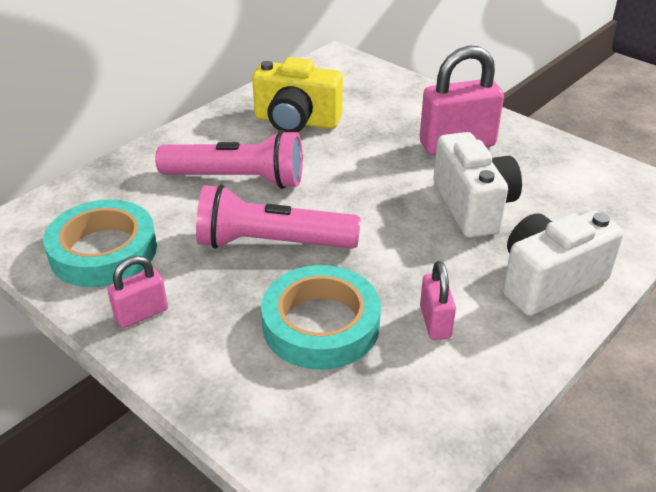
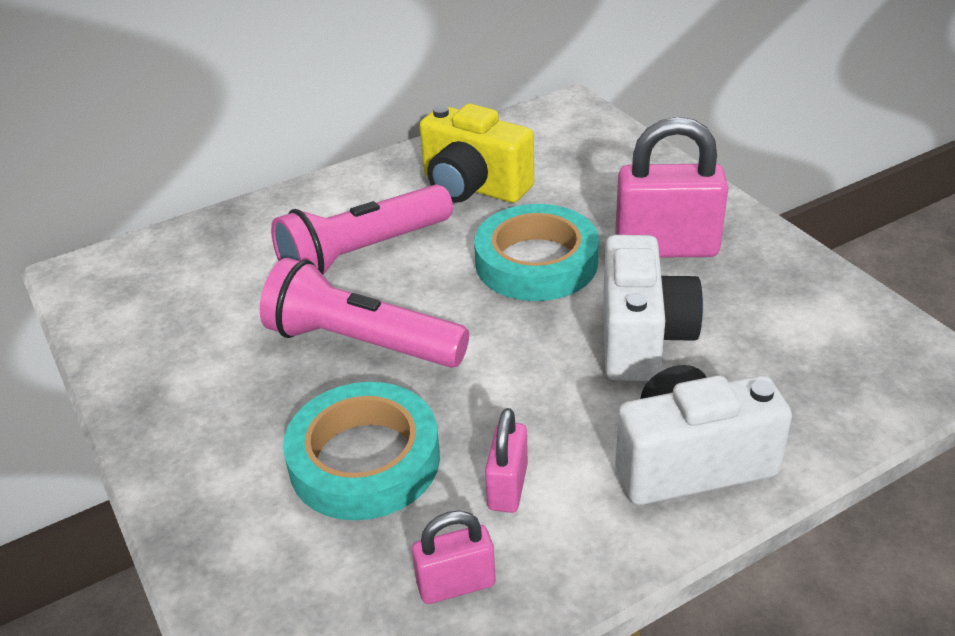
camera: 20 degrees right, 0 degrees up
(103, 251) = (169, 318): turquoise tape -> turquoise tape (536, 262)
(141, 314) = (170, 403): pink padlock -> pink padlock (456, 584)
(237, 179) = (363, 253): pink flashlight -> pink flashlight turned 120 degrees clockwise

